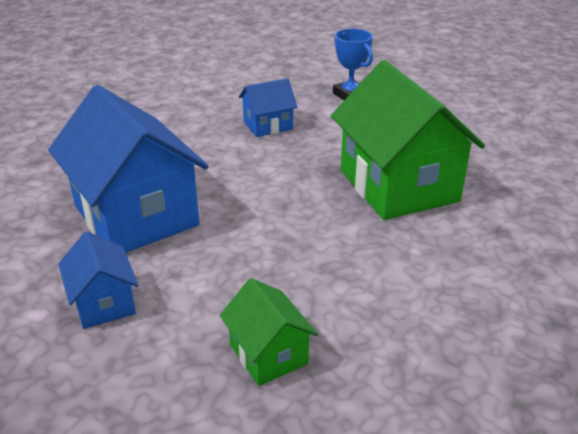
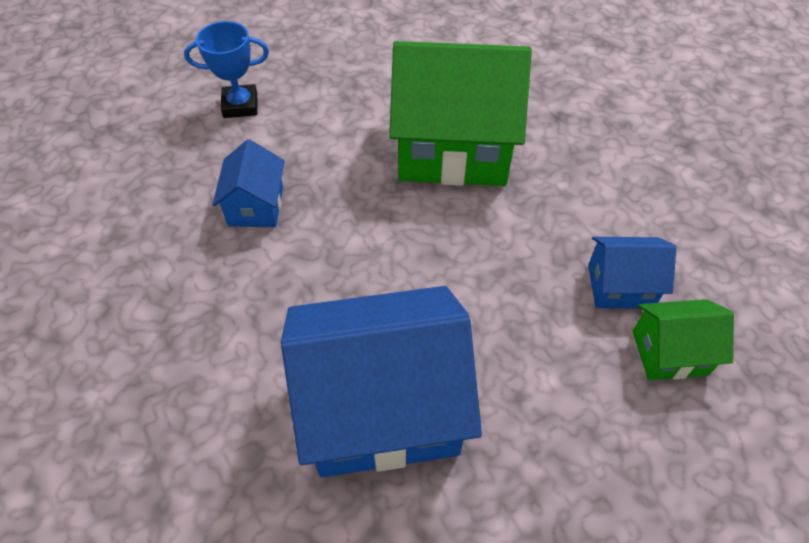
camera: 65 degrees left, 20 degrees up
(104, 303) = (543, 485): blue house -> blue house (620, 286)

